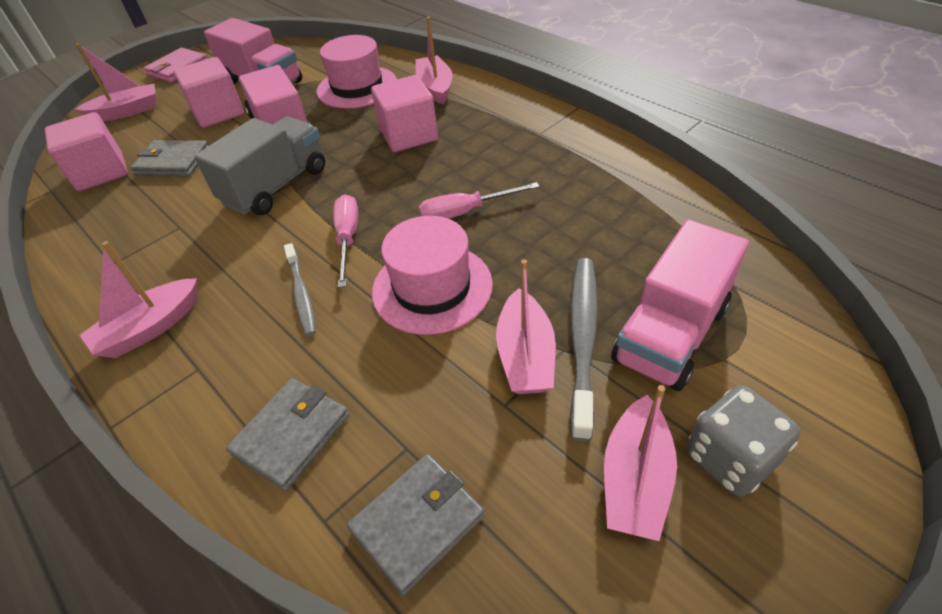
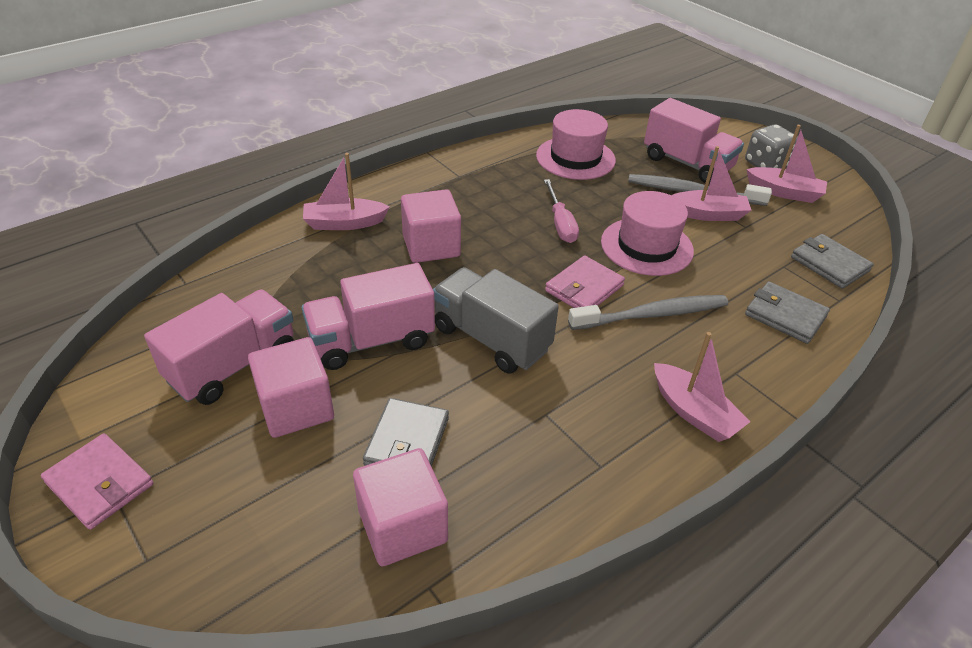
camera: 90 degrees left, 5 degrees down
(127, 112) = (224, 532): pink boat -> none
(301, 294) = (652, 315): grey toothbrush -> grey toothbrush, size x1.60
(348, 238) = (584, 288): pink screwdriver -> pink wallet
(357, 87) = (306, 278): pink hat -> pink hat (575, 158)

